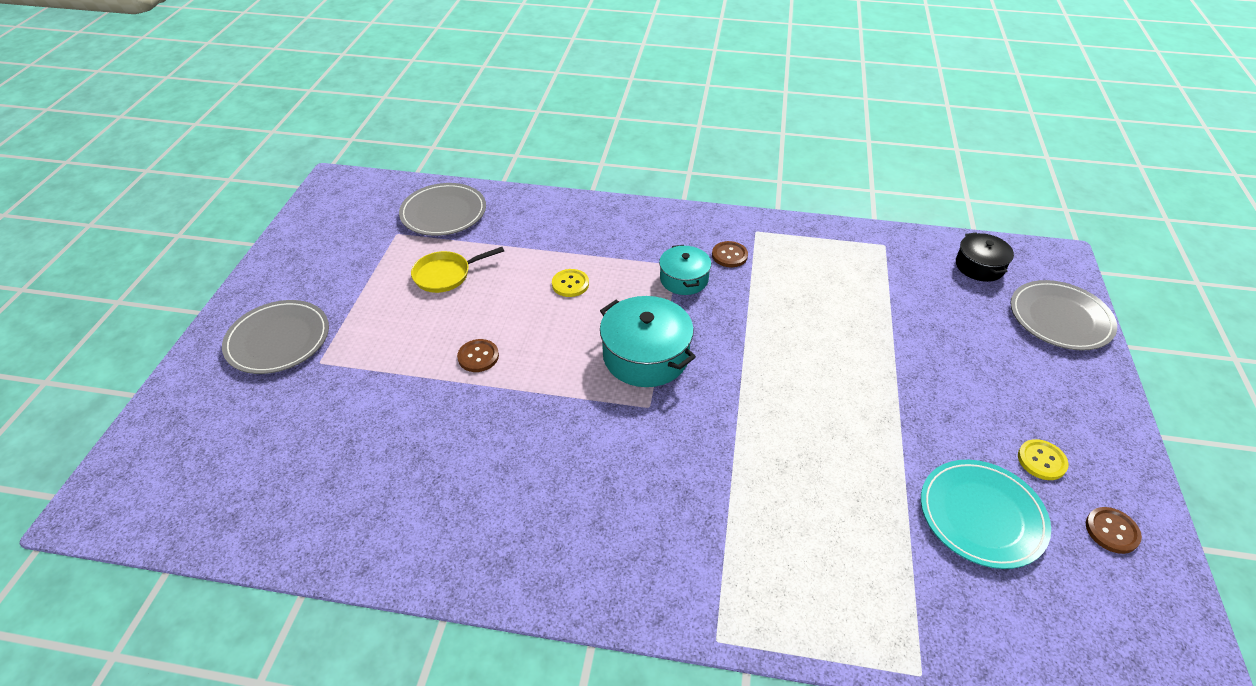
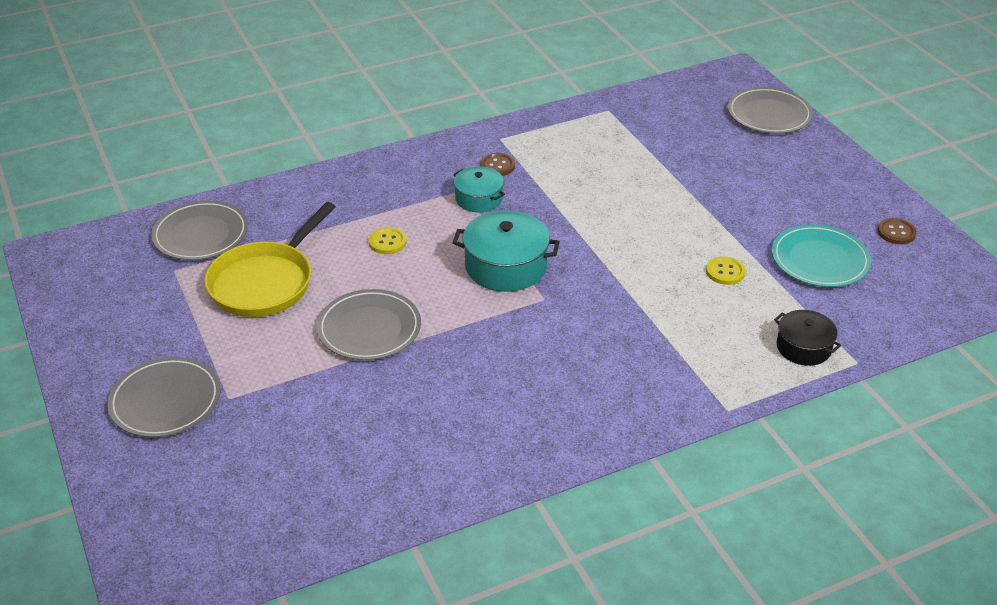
camera: 35 degrees left, 5 degrees down
(446, 275) = (265, 282): yellow pan -> yellow pan, size x1.74
(478, 357) = (369, 328): brown button -> grey plate
(979, 266) = (688, 99): black pot -> black pot (803, 347)
(1041, 461) = (828, 211): yellow button -> yellow button (725, 272)

